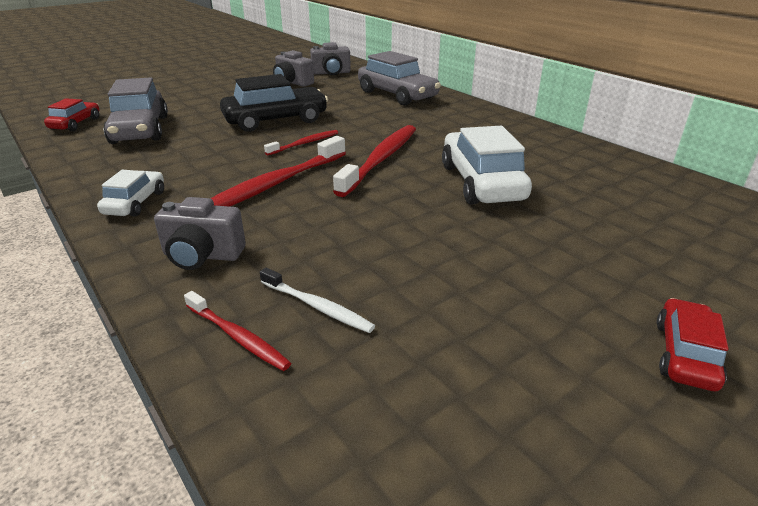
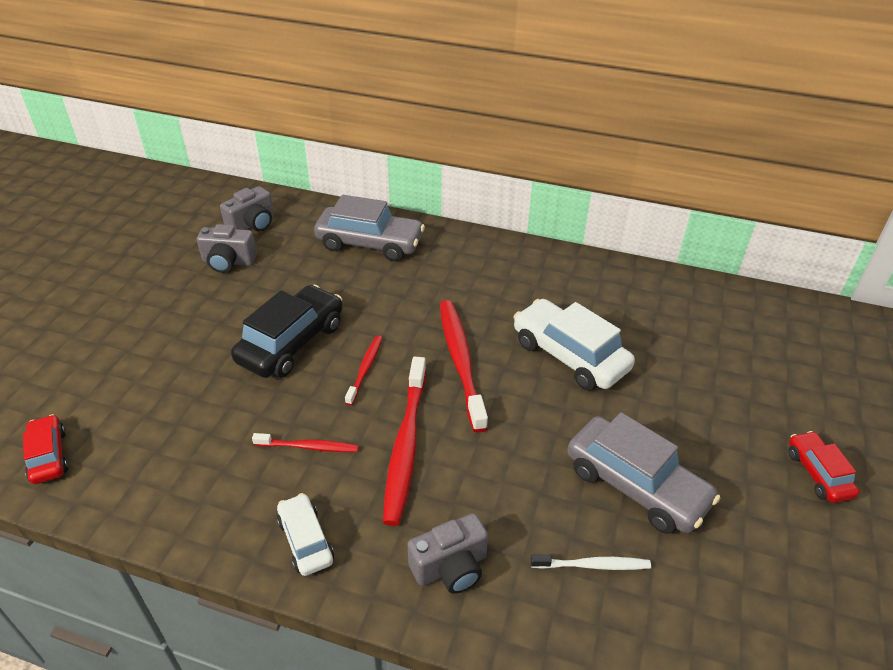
camera: 35 degrees left, 10 degrees up
(140, 130) = (152, 428): grey car -> grey car (636, 485)
(238, 337) = (573, 628): red toothbrush -> red toothbrush (309, 447)

